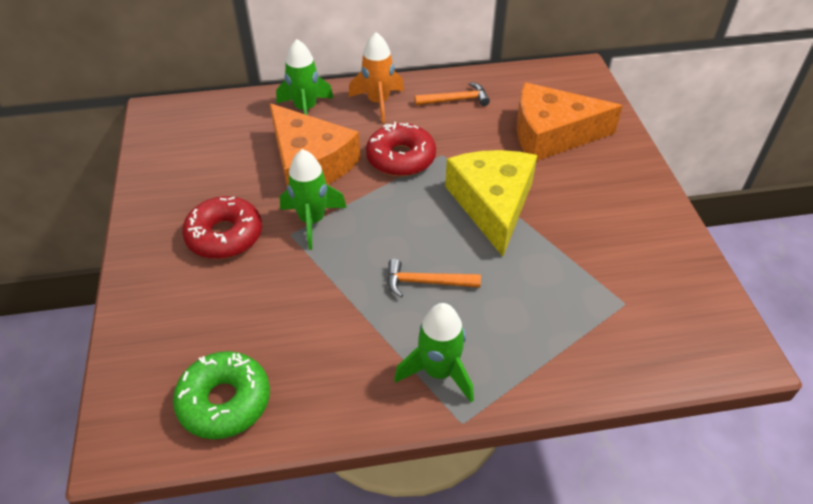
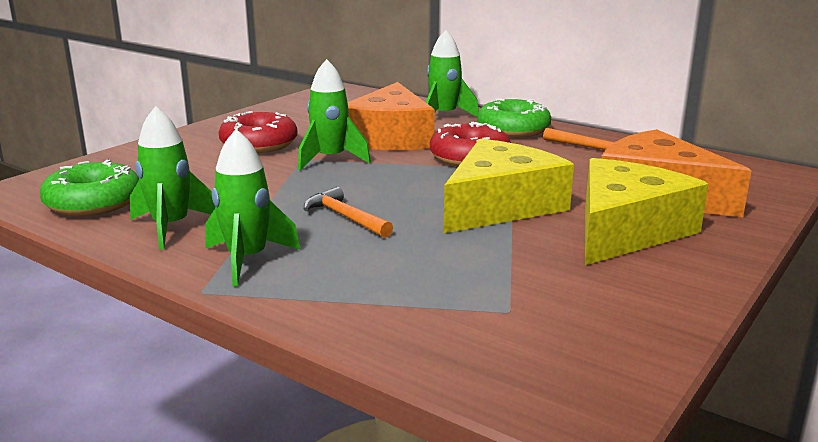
camera: 45 degrees right, 25 degrees down
(334, 381) = (171, 227): none -> green rocket
(378, 102) = (513, 130): orange rocket -> green donut
(582, 185) = (625, 230): none -> yellow cheese

